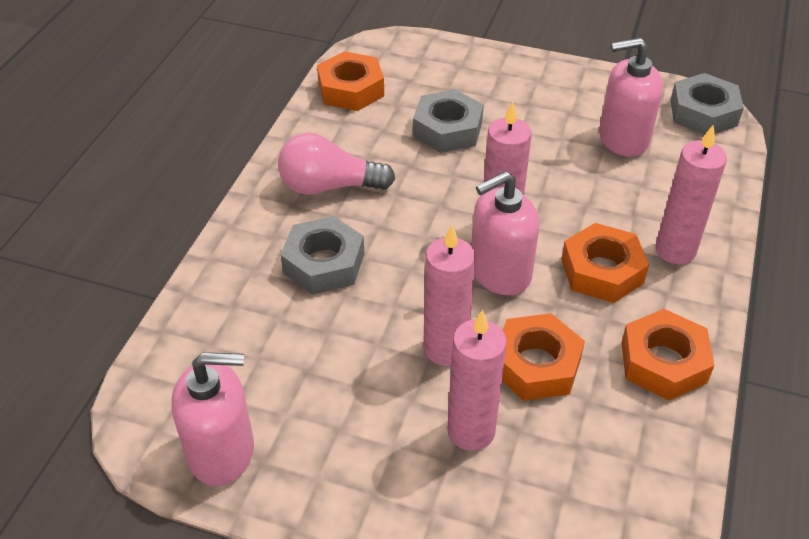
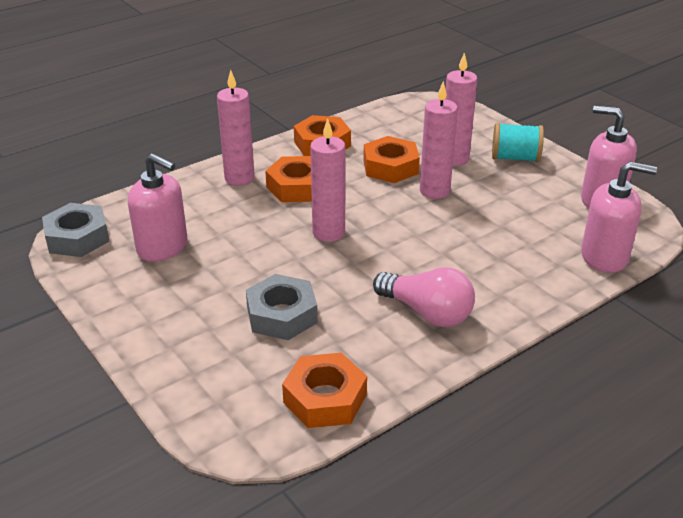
camera: 145 degrees left, 10 degrees down
(324, 263) = (474, 261): grey nut -> none
(389, 484) = (515, 158): none -> turquoise spool
(500, 272) = (360, 210): pink soap dispenser -> pink soap dispenser (604, 257)

